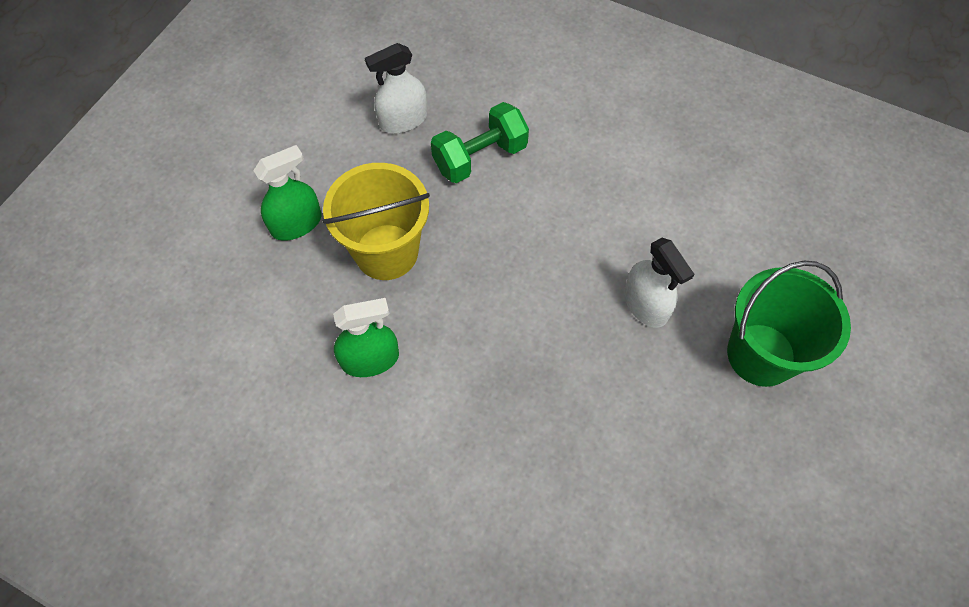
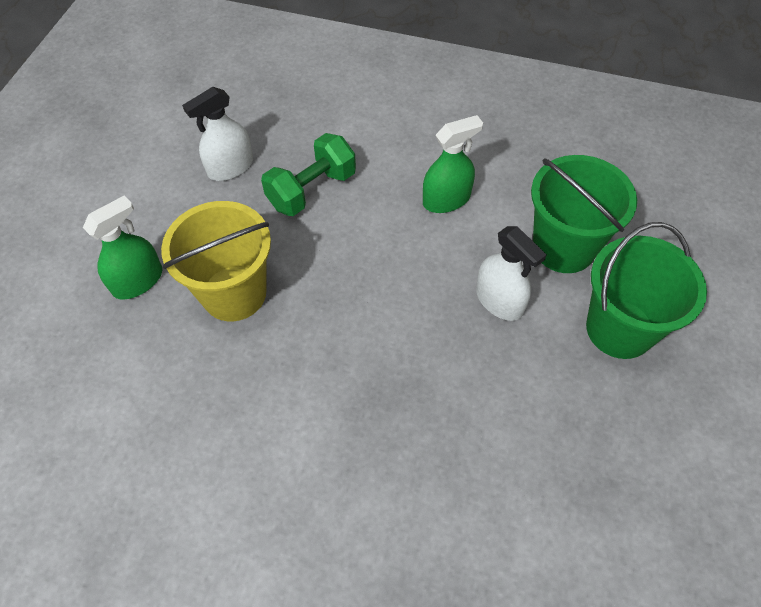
camera: 10 degrees left, 5 degrees down
(370, 359) = (234, 402): green spray bottle -> green spray bottle (446, 199)
(723, 260) = (563, 247): none -> green bucket

